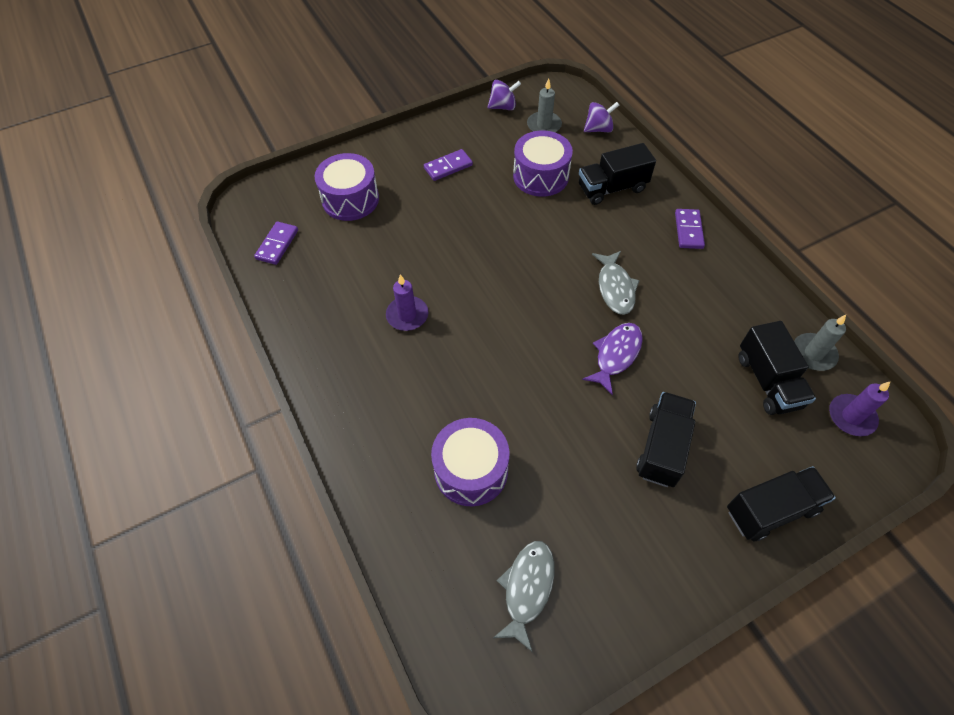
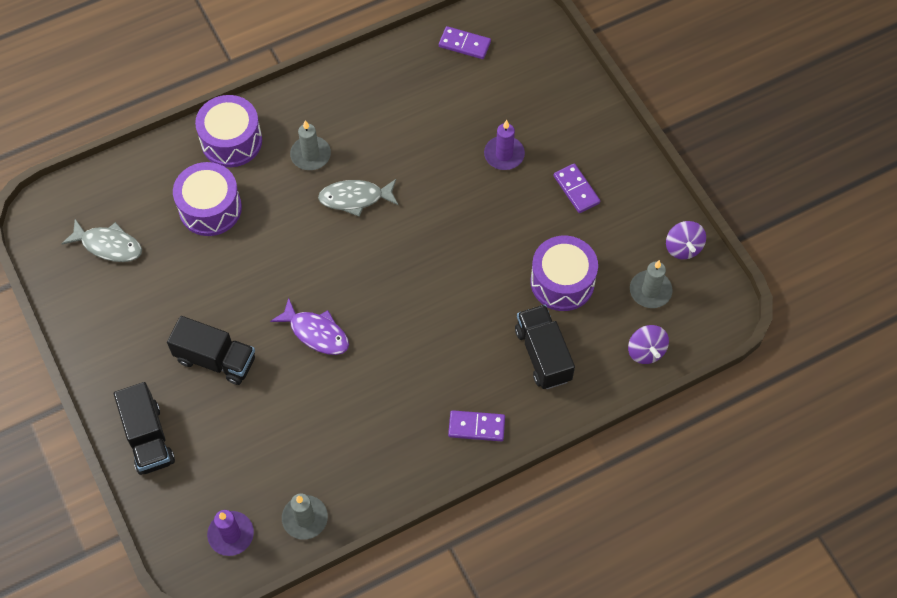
camera: 90 degrees right, 5 degrees up
(350, 199) = (526, 100): purple drum -> purple drum (231, 141)
(402, 372) = (310, 155): none -> grey candle
(407, 315) = (373, 157): purple candle -> purple candle (504, 154)
(615, 288) = (398, 341): grey fish -> grey fish (355, 198)
(768, 381) = (276, 466): black truck -> none

